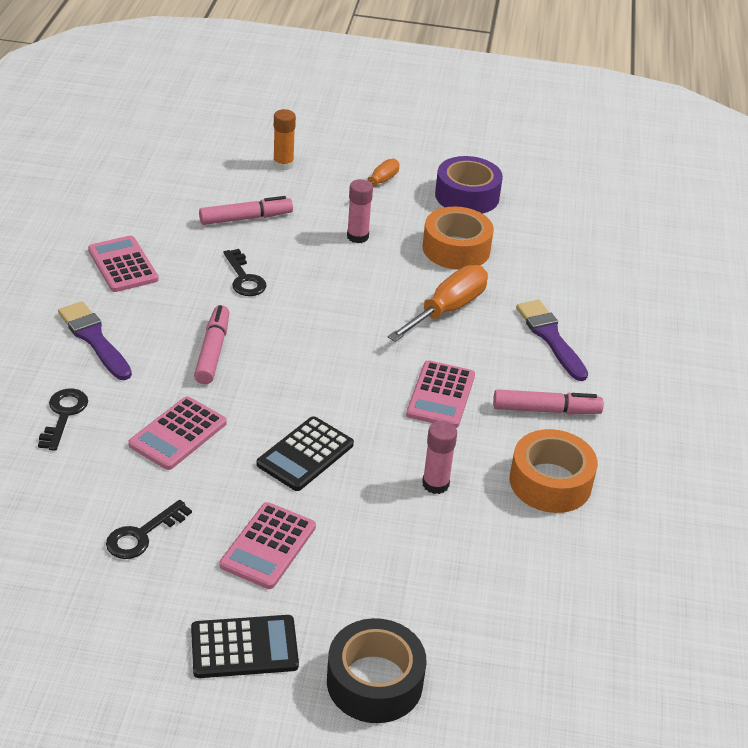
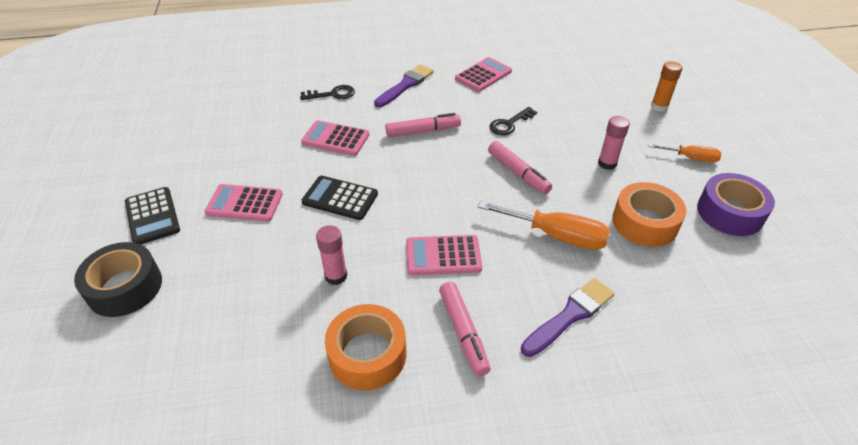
camera: 75 degrees right, 5 degrees up
(142, 535) = (241, 149): black key -> none
(246, 218) = (577, 107): pink marker -> pink marker (518, 173)

